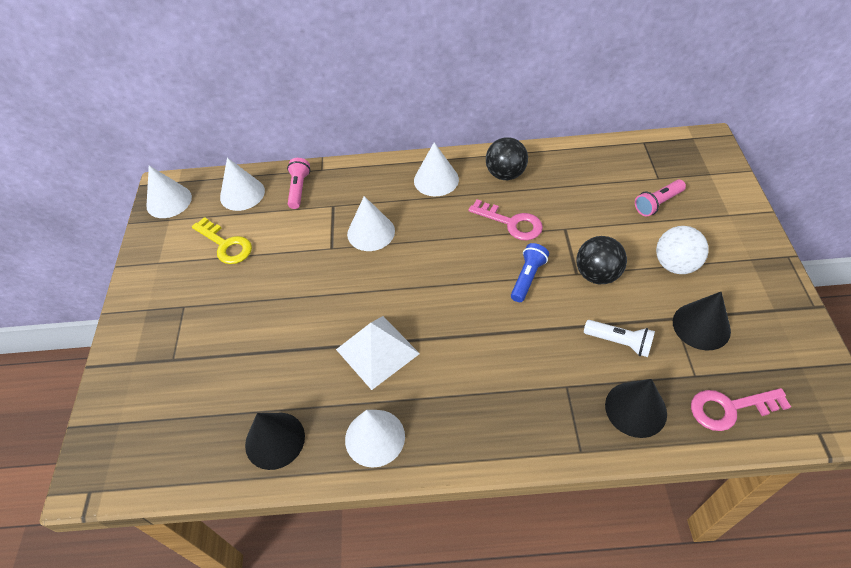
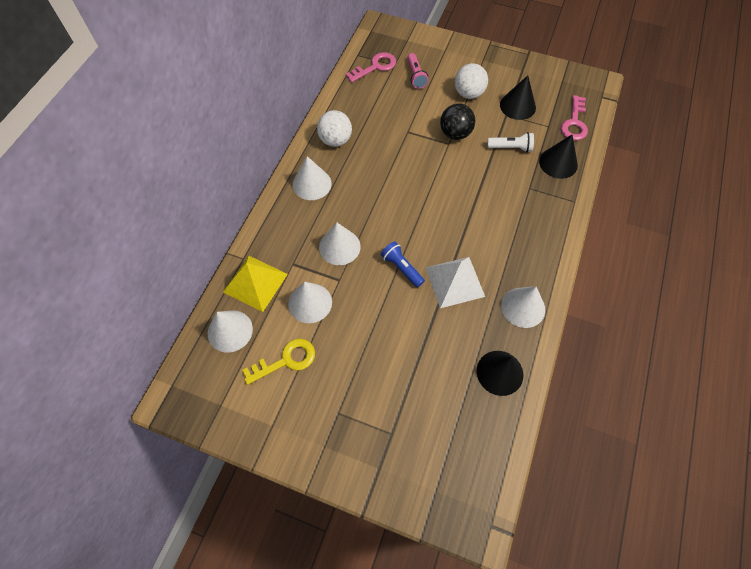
camera: 70 degrees left, 10 degrees up
(169, 201) = (195, 400): white cone -> white cone (310, 303)
(299, 189) = (255, 283): pink flashlight -> yellow pyramid
(505, 174) = (335, 140): black ball -> white ball
(511, 223) = (384, 157): pink key -> pink key (375, 67)
(528, 277) = (438, 170): blue flashlight -> blue flashlight (401, 268)
(619, 342) = (511, 148): white flashlight -> white flashlight turned 45 degrees clockwise

